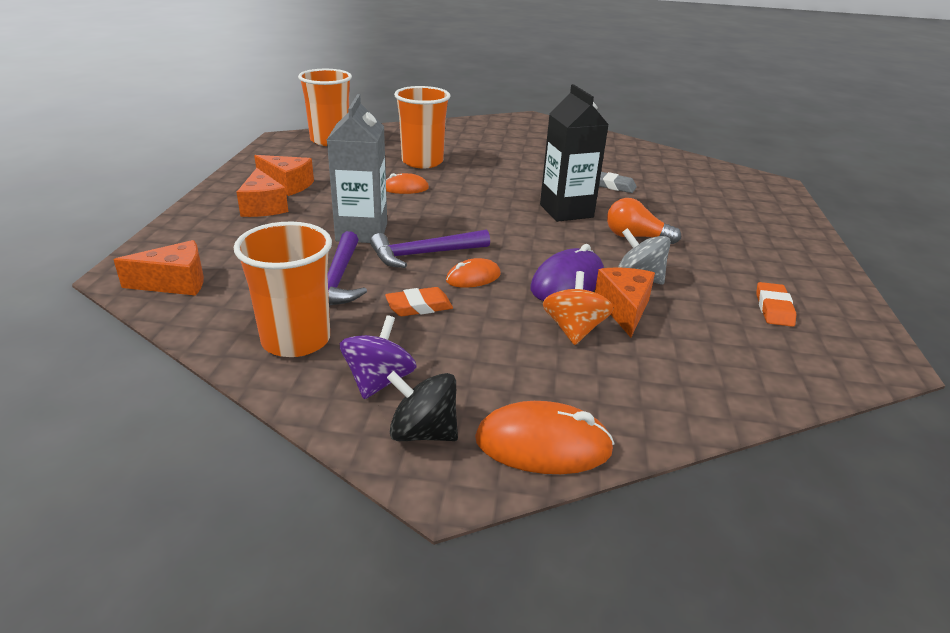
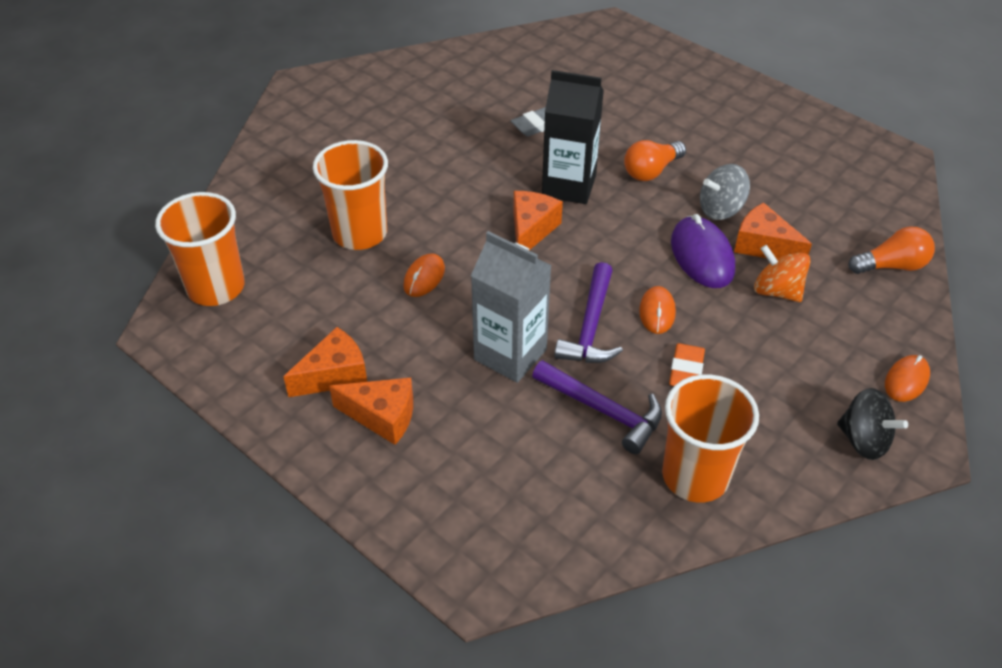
camera: 55 degrees left, 15 degrees up
(175, 283) = (527, 543): orange cheese -> orange cheese (531, 230)
(379, 381) = (786, 441): purple spinning top -> none
(423, 432) = (863, 440): black spinning top -> black spinning top turned 105 degrees counterclockwise
(543, 444) = (906, 380): orange mouse -> orange mouse, size x0.60
(707, 393) = (891, 266): none -> orange light bulb
(773, 308) = (809, 165): orange eraser -> none

